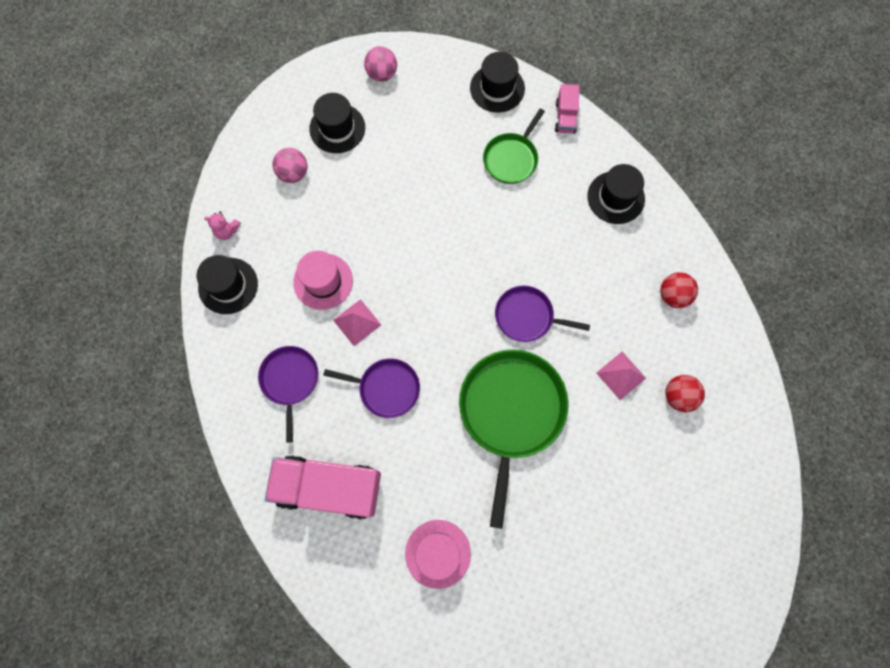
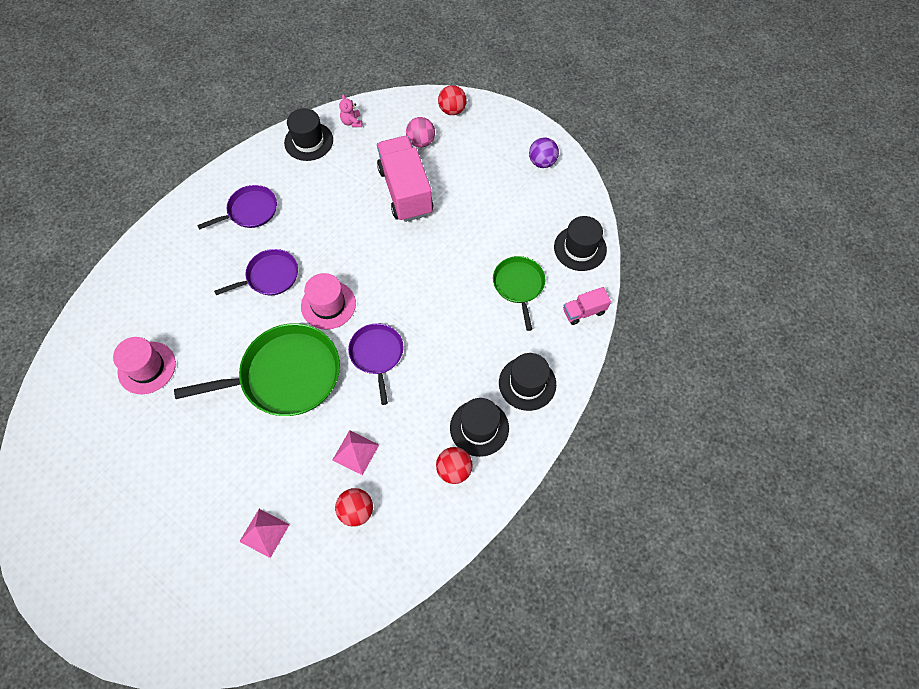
camera: 65 degrees right, 10 degrees down
(269, 126) = (452, 110): none -> red ball
(323, 281) = (340, 198): pink hat -> pink hat (328, 305)
(329, 487) = (175, 271): pink truck -> pink truck (405, 191)
(337, 128) = (475, 153): black hat -> black hat (479, 428)
(357, 322) = (316, 234): pink pyramid -> pink pyramid (264, 533)
(382, 74) = (542, 162): pink ball -> purple ball
(386, 388) = (270, 276): purple pan -> purple pan turned 105 degrees counterclockwise
(511, 158) = (519, 285): green pan -> green pan turned 75 degrees clockwise

